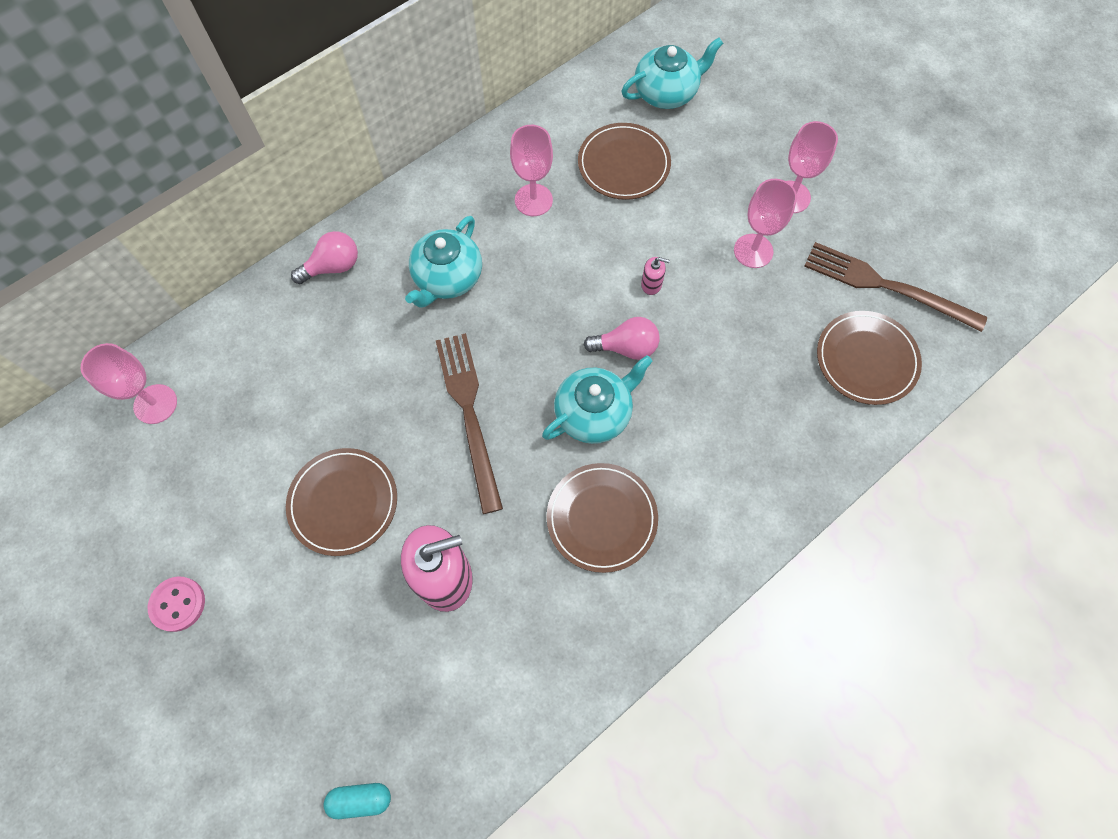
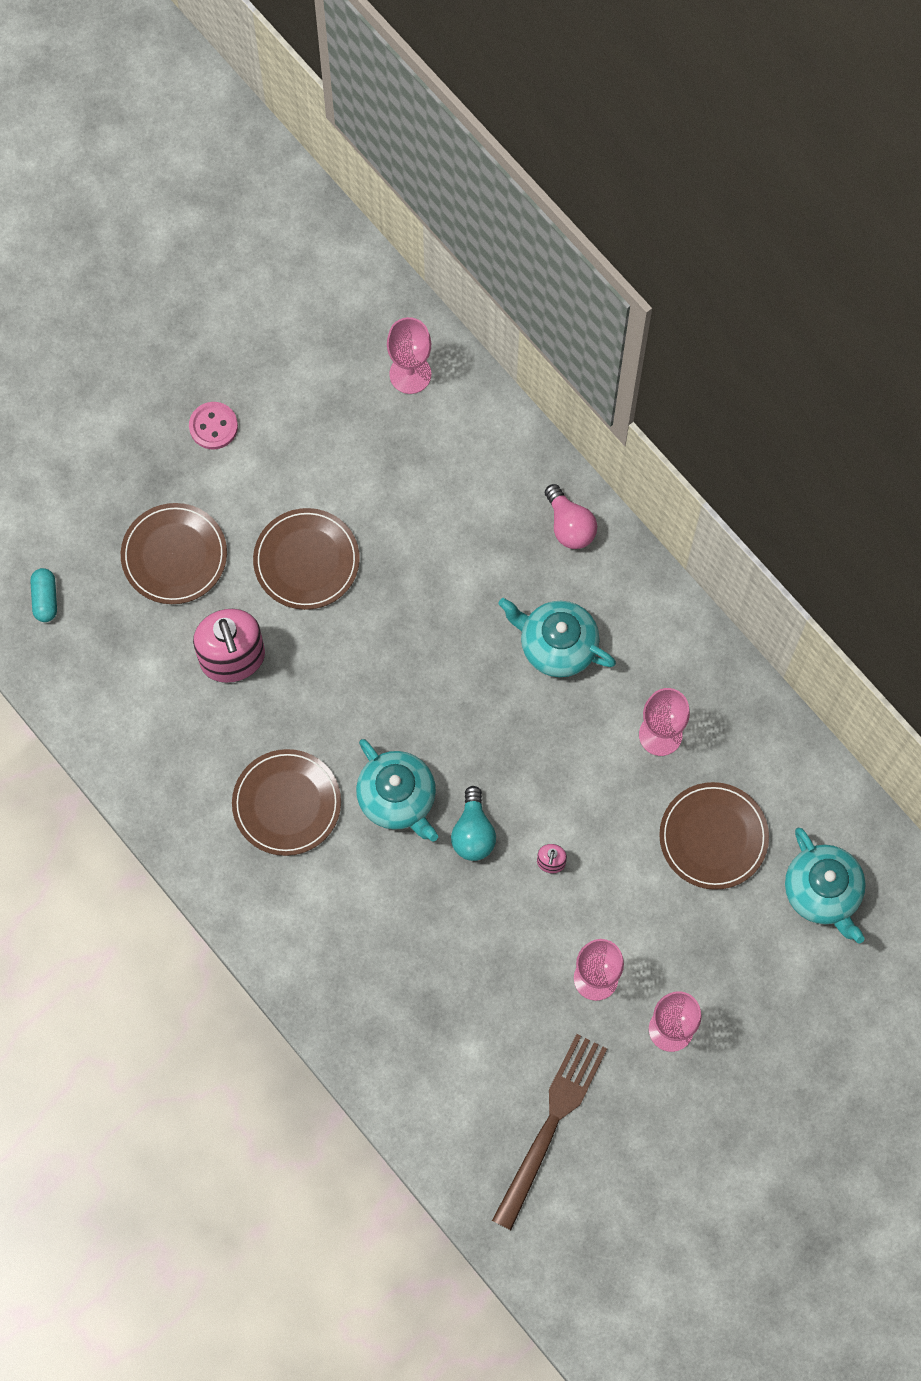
camera: 90 degrees right, 5 degrees up
(469, 413) = (398, 674): brown fork -> none
(626, 347) = (473, 832): pink light bulb -> turquoise light bulb
(866, 359) = (459, 1089): brown plate -> brown plate (174, 555)

